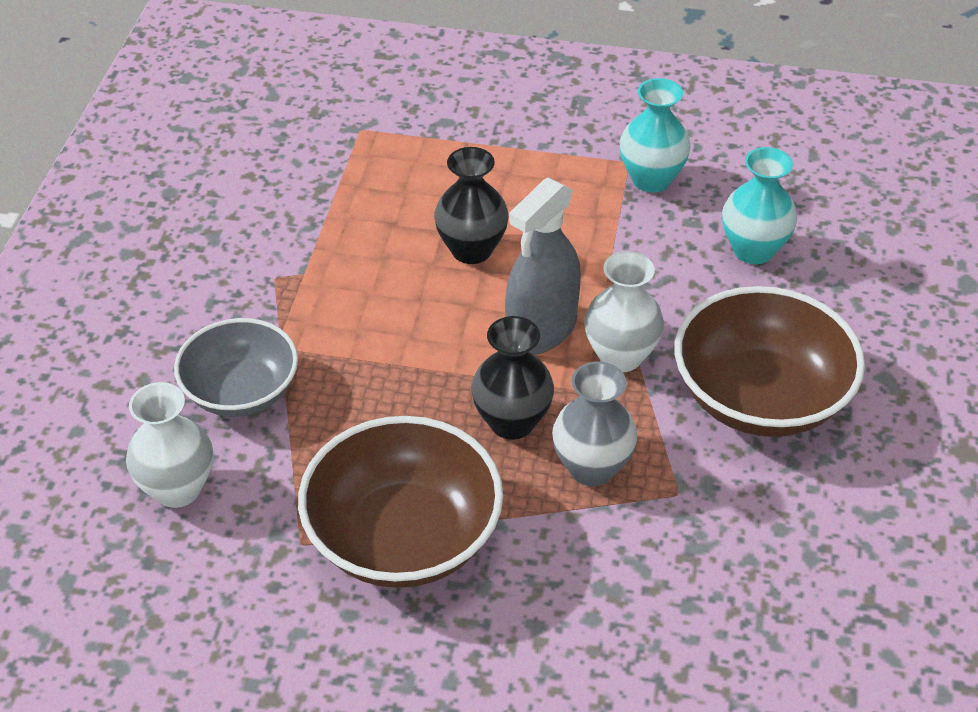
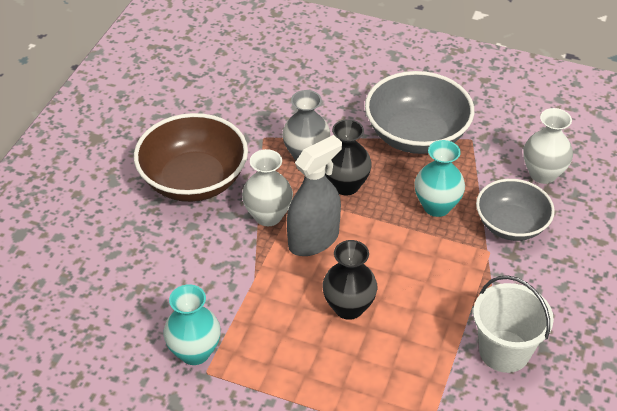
camera: 170 degrees left, 0 degrees up
(264, 226) = (504, 351): none -> white bucket
(403, 537) = (416, 135): brown bowl -> grey bowl
(753, 250) = (147, 279): turquoise vase -> turquoise vase (436, 206)

